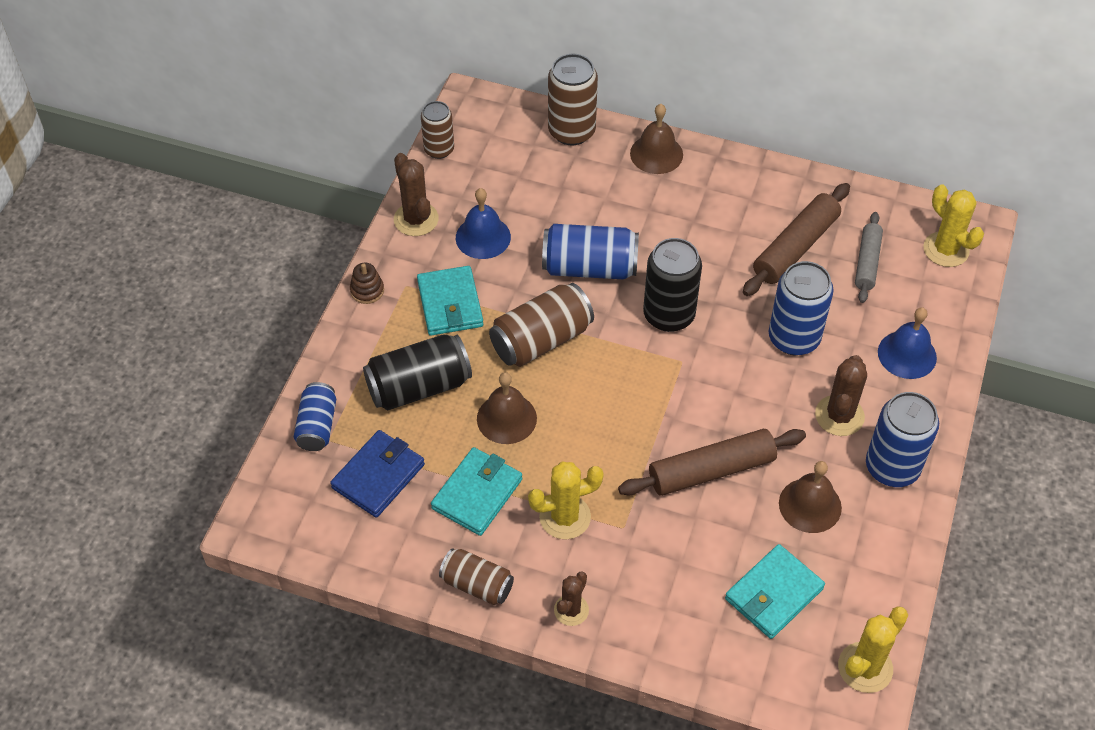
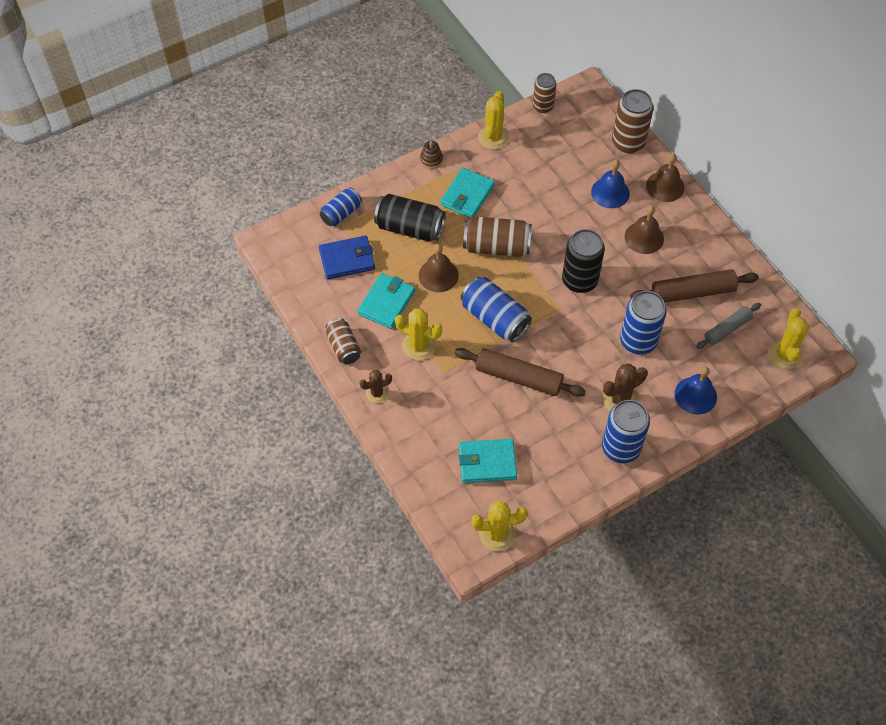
camera: 40 degrees right, 5 degrees up
(416, 219) = (493, 138): brown cactus -> yellow cactus
(477, 494) = (386, 303): turquoise wallet -> turquoise wallet turned 45 degrees counterclockwise
(483, 237) = (519, 170): blue bell -> blue bell (610, 192)
(589, 267) = (561, 225): blue can -> blue can (494, 318)
(810, 505) = (553, 433): brown bell -> brown bell (644, 237)

